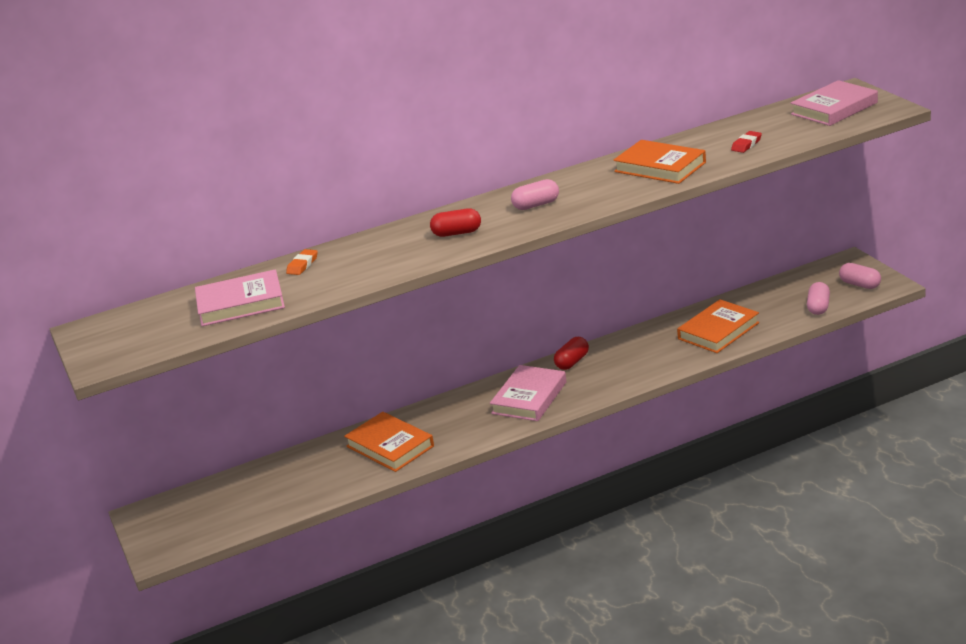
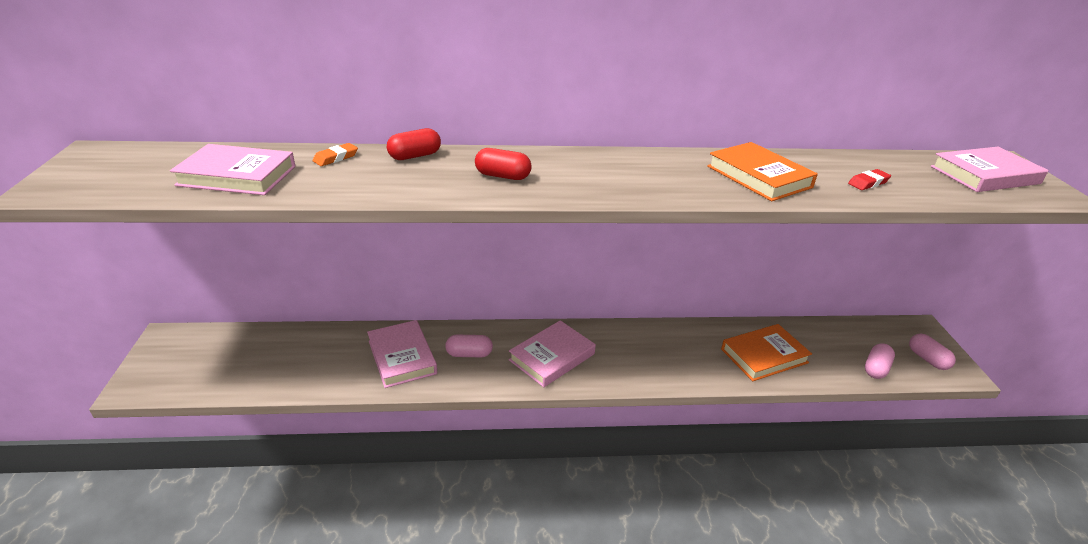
camera: 15 degrees right, 5 degrees up
(390, 446) = (402, 357): orange book -> pink book
(536, 205) = (603, 174): pink capsule -> pink capsule (469, 354)
(572, 362) = (612, 334): red capsule -> red capsule (415, 156)

